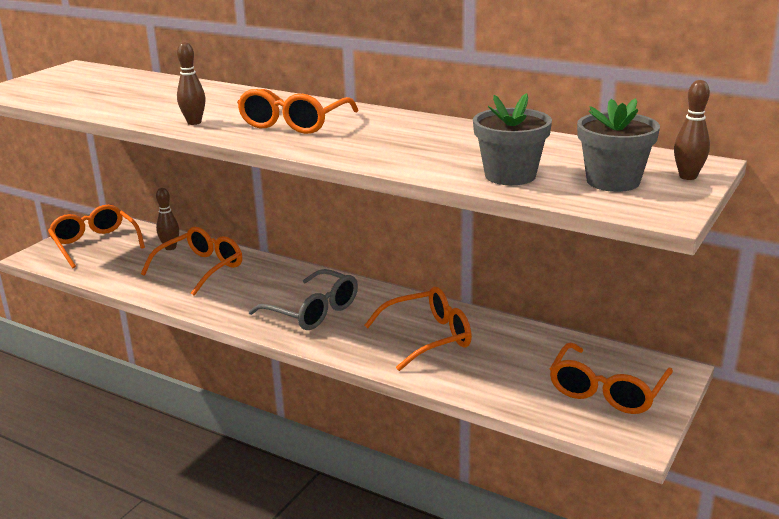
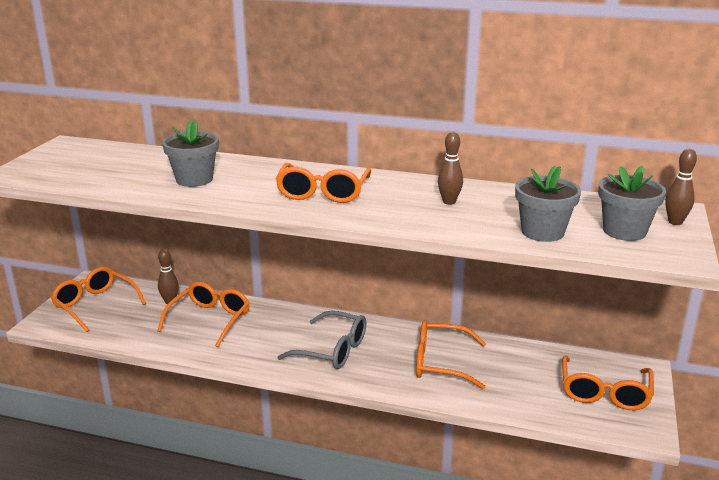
camera: 15 degrees left, 0 degrees up
(171, 104) = (194, 179): none -> grey flower pot
(194, 122) = (232, 198): brown bowling pin -> brown bowling pin (449, 202)
(427, 337) = (441, 363): orange glasses -> orange glasses turned 135 degrees counterclockwise

